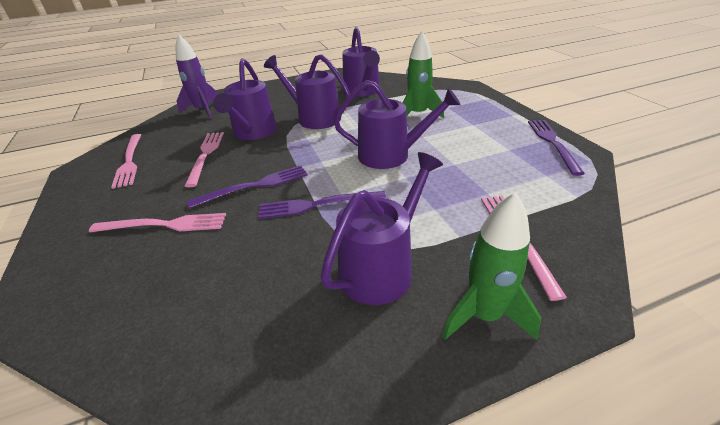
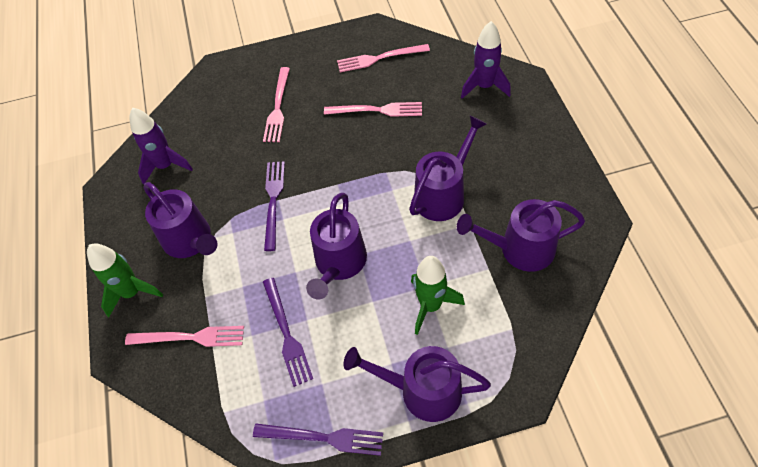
camera: 100 degrees right, 20 degrees up
(236, 335) = (166, 166): none -> purple rocket
(253, 132) = (417, 140): purple watering can -> purple watering can (422, 391)
(254, 186) = (313, 154): purple fork -> purple fork (286, 333)

